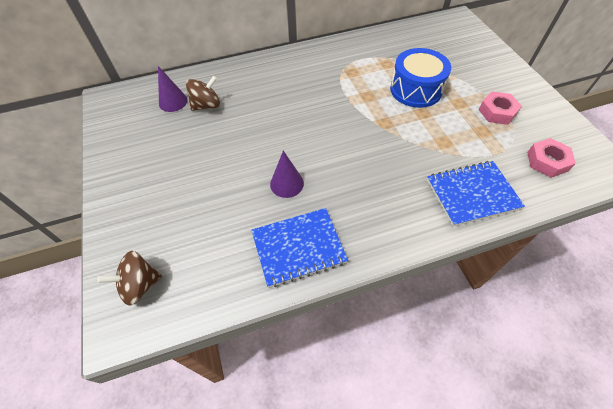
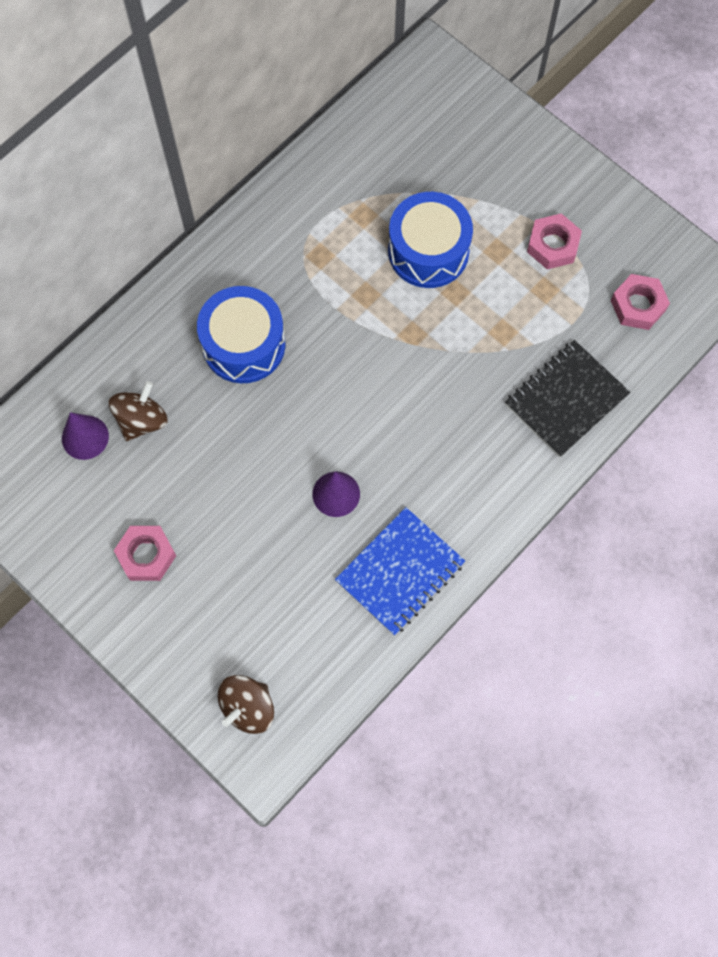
camera: 30 degrees left, 15 degrees up
(155, 167) = (146, 555): none -> pink nut
(285, 93) = (244, 344): none -> blue drum
(472, 194) = (566, 400): blue notebook -> black notebook

